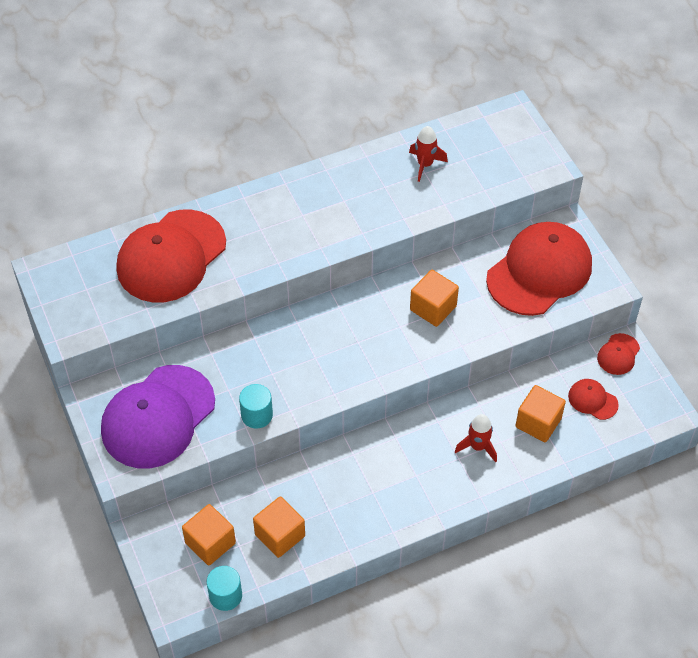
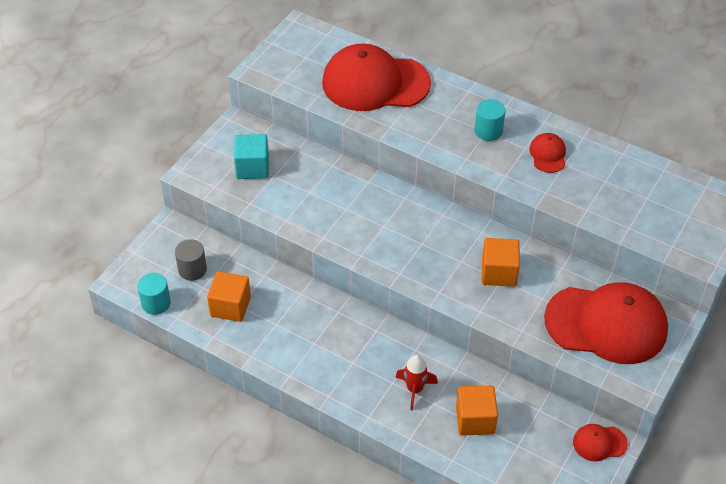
camera: 55 degrees right, 5 degrees down
(158, 417) = (252, 167): purple cap -> turquoise cube
(210, 543) = (192, 269): orange cube -> grey cylinder
(257, 415) = (301, 221): turquoise cylinder -> turquoise cylinder (488, 131)
(425, 165) = (613, 177): red rocket -> none
(592, 400) = (533, 448): red cap -> red cap (548, 154)

